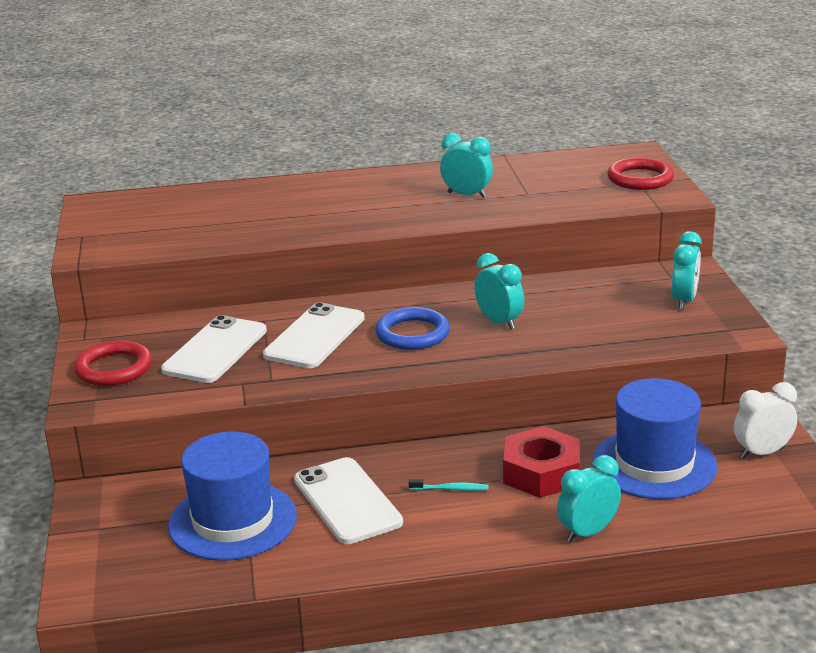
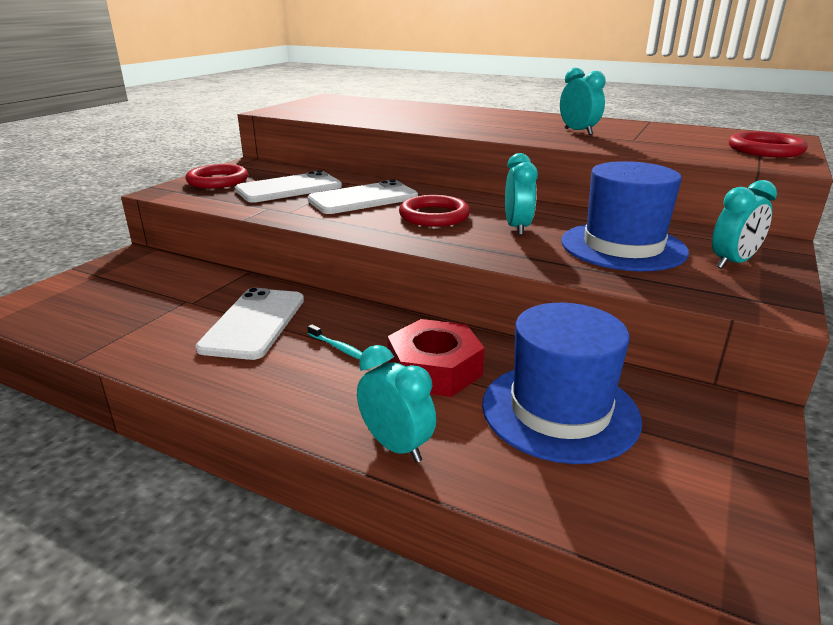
camera: 35 degrees right, 0 degrees up
(233, 521) = (165, 303): blue hat -> blue hat (623, 246)
(412, 334) = (434, 216): blue ring -> red ring
(588, 532) = (396, 446): turquoise clock -> turquoise clock turned 45 degrees clockwise
(762, 453) = (712, 457): white clock -> none

